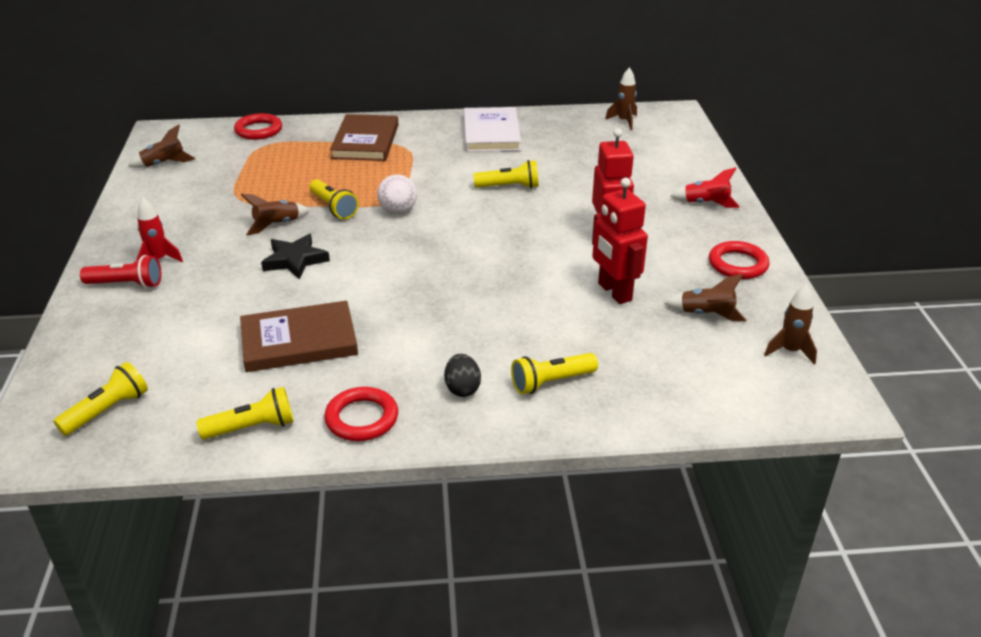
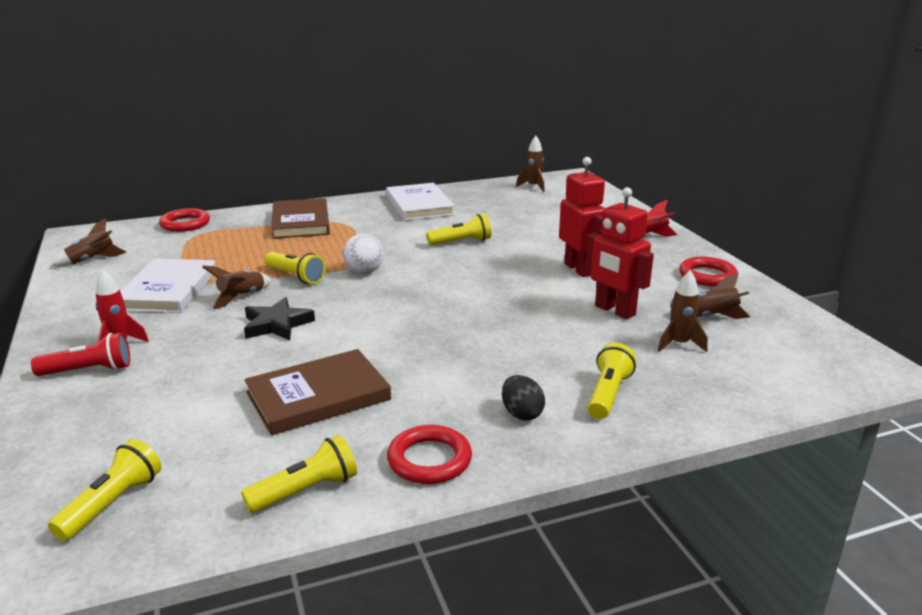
camera: 15 degrees left, 10 degrees down
(217, 207) = (168, 290): none -> white book
(551, 382) = (608, 394): yellow flashlight -> yellow flashlight turned 150 degrees clockwise
(790, 351) = (805, 335): brown rocket -> brown rocket (679, 344)

